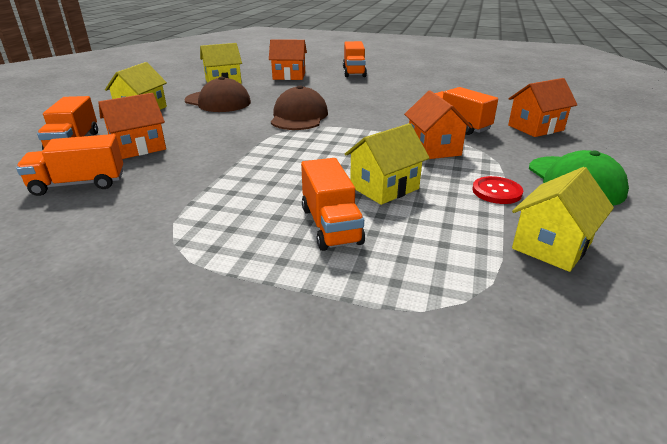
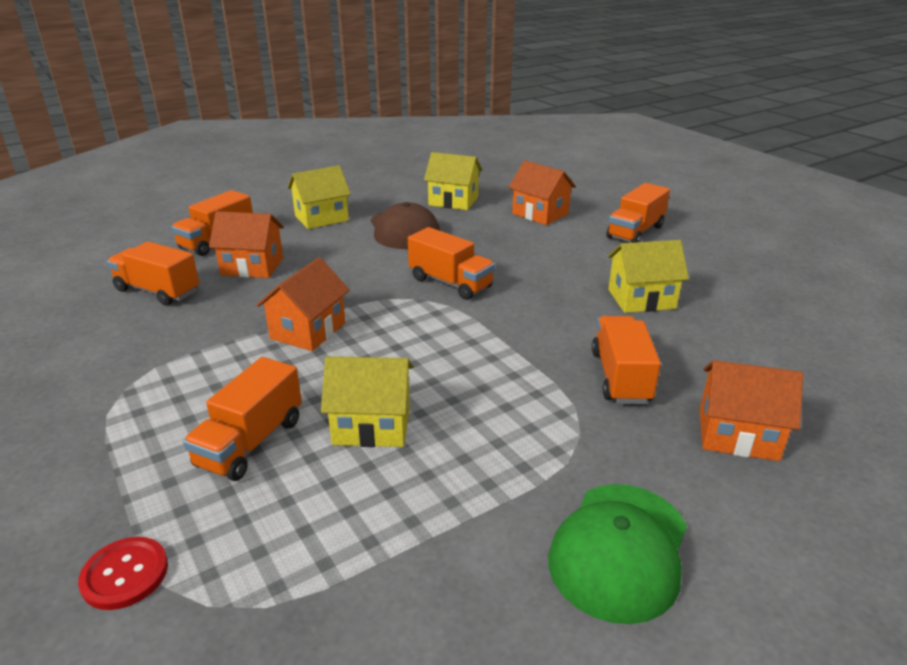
camera: 40 degrees right, 0 degrees up
(299, 116) = (450, 283): brown cap -> orange truck
(433, 148) = (522, 399): orange house -> orange house (308, 331)
(496, 192) = (482, 502): red button -> red button (125, 574)
(552, 246) = (405, 612): yellow house -> yellow house (641, 299)

